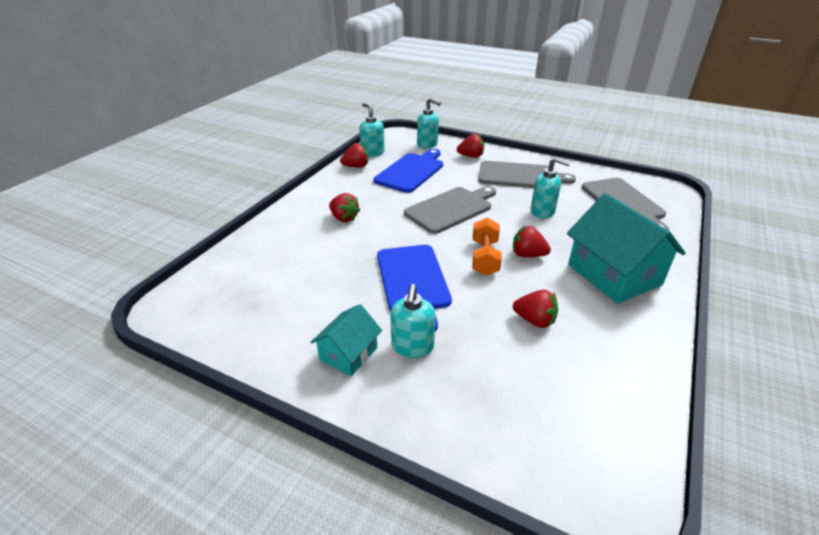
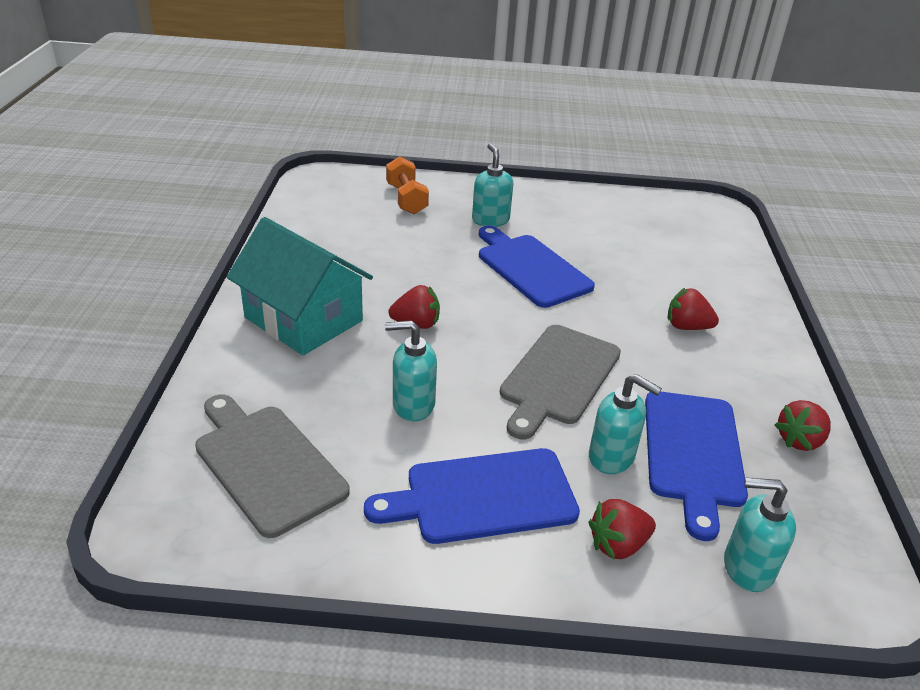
camera: 155 degrees right, 0 degrees up
(348, 354) = (537, 208): turquoise house -> none
(372, 153) = (822, 494): turquoise soap dispenser -> turquoise soap dispenser (612, 457)
(485, 257) = (468, 309): orange dumbbell -> orange dumbbell (406, 199)
(519, 176) = (483, 497): grey cutting board -> blue cutting board
(534, 320) = (390, 256): red strawberry -> none

